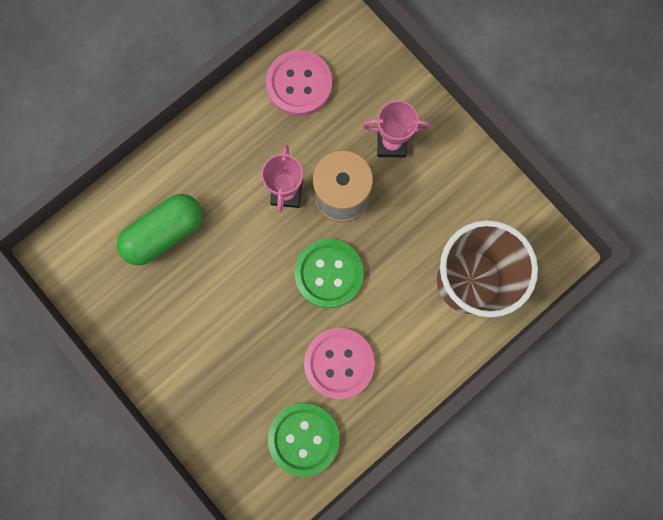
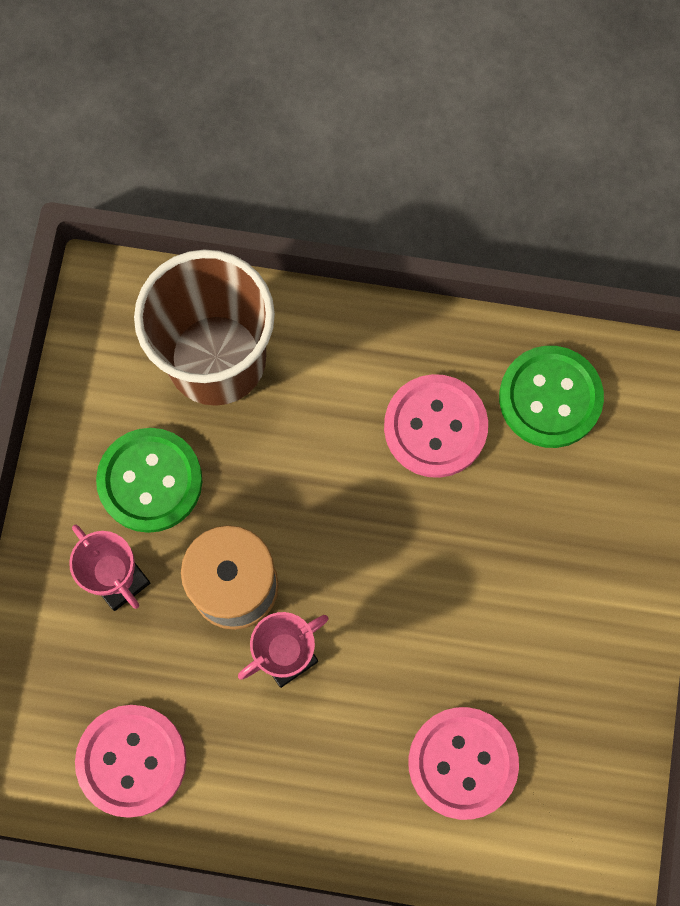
camera: 130 degrees left, 5 degrees down
(164, 233) = (462, 763): green capsule -> pink button
(329, 273) = (343, 522): green button -> green button (150, 481)

